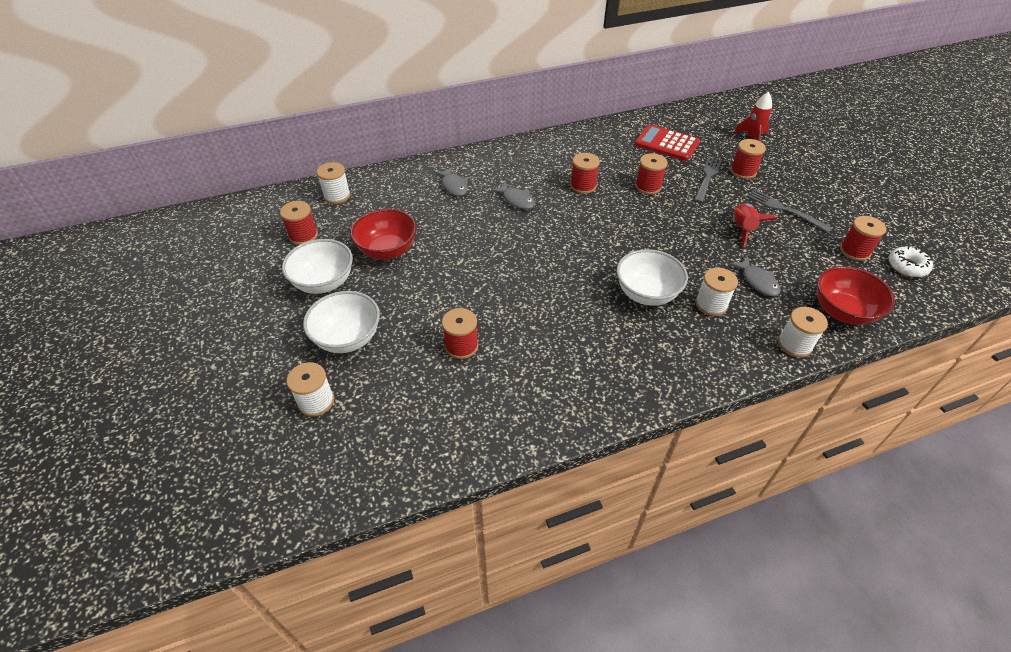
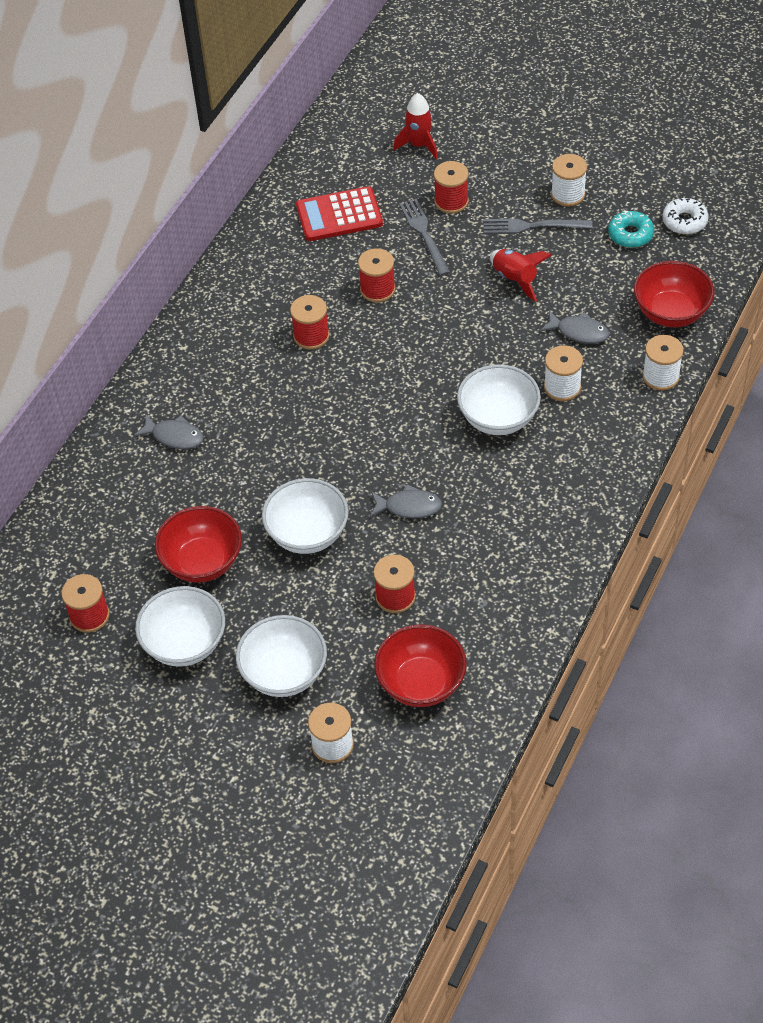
camera: 40 degrees left, 5 degrees up
(337, 196) = (58, 545): white spool -> white spool (568, 194)
(411, 409) = (421, 683): none -> red bowl
(457, 276) = (307, 534): none -> white bowl
(516, 200) = (263, 404): grey fish -> grey fish (409, 507)
(854, 251) = (630, 234): red spool -> turquoise donut

